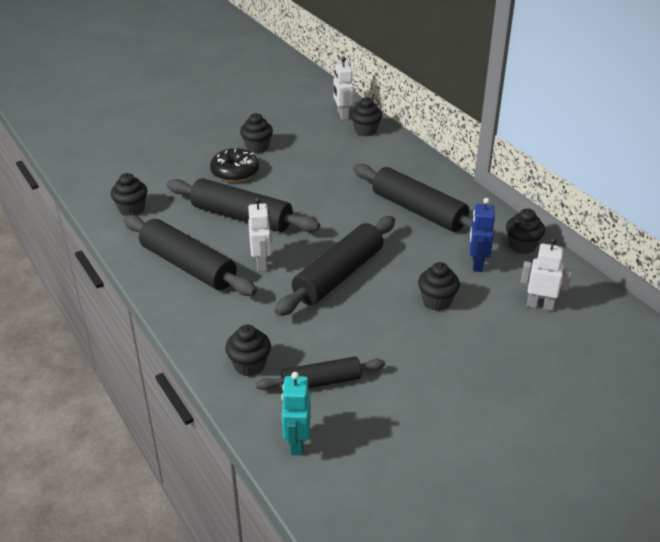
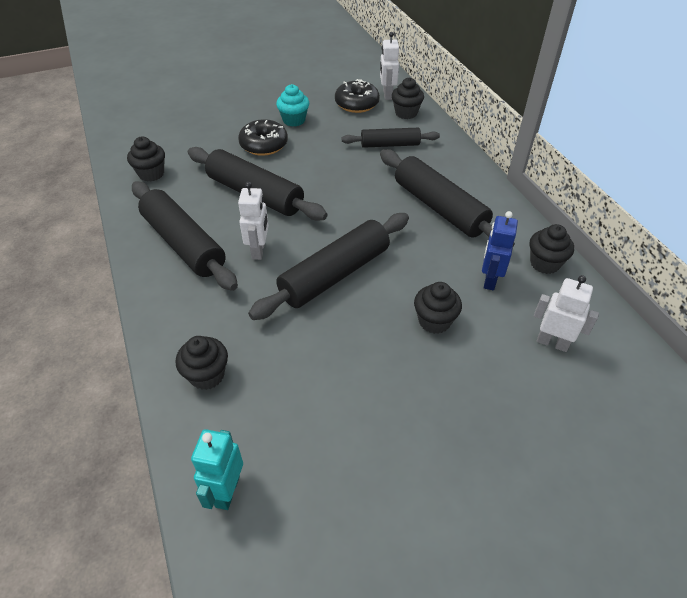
camera: 10 degrees right, 10 degrees up
(257, 147) = (294, 120): black cupcake -> turquoise cupcake
(315, 126) = (356, 104): none -> black donut
(321, 382) = (278, 409): black rolling pin -> black rolling pin (390, 145)

